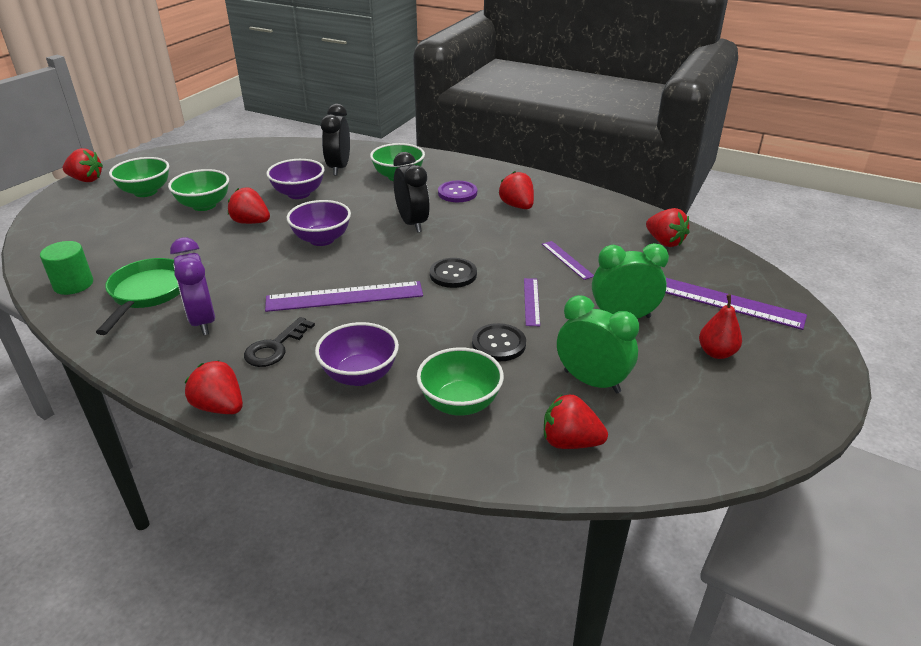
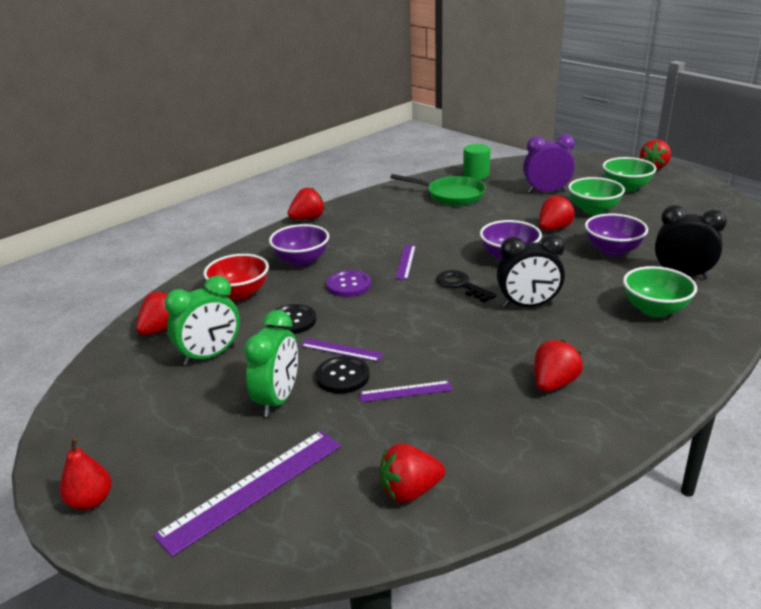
camera: 110 degrees right, 5 degrees down
(202, 321) = (404, 212): purple clock -> purple clock (546, 192)
(275, 347) = (356, 235): black key -> black key (461, 285)
(344, 296) = (406, 262): purple ruler -> purple ruler, size x0.53
(453, 274) = (413, 315): black button -> black button (342, 376)
(457, 193) = (601, 344): purple button -> purple button (348, 285)
(460, 403) = (240, 294): green bowl -> red bowl
(517, 206) = (554, 384): red strawberry -> red strawberry turned 45 degrees counterclockwise
(716, 353) = (180, 443): red pear -> red pear (91, 501)

